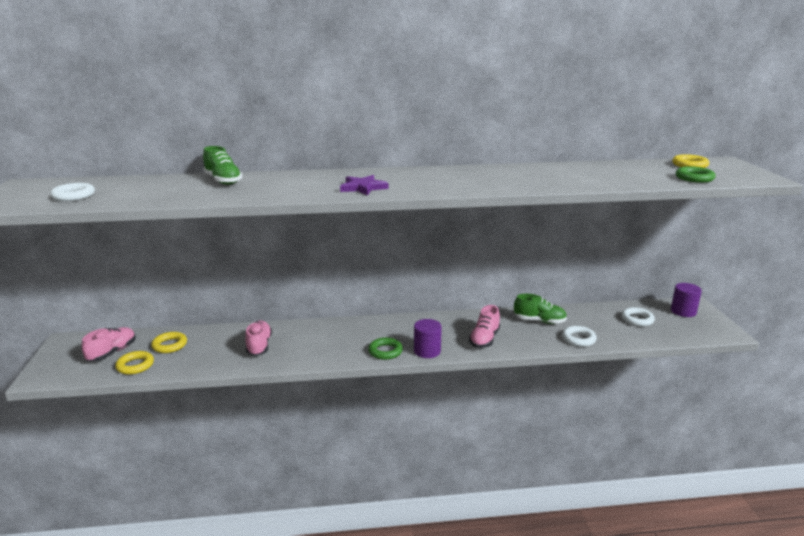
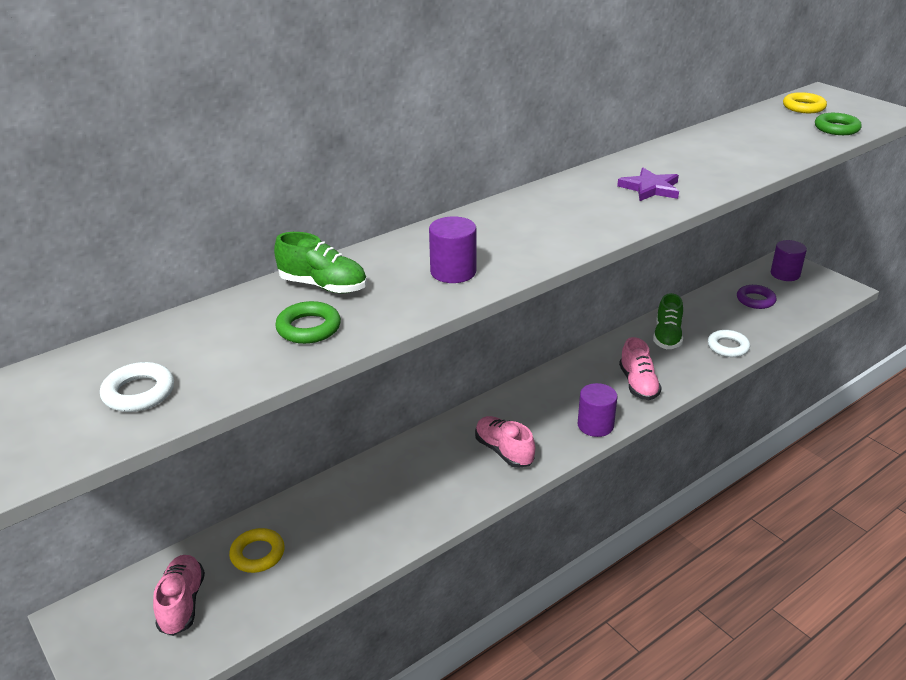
camera: 30 degrees left, 10 degrees up
(135, 365) = (247, 608): yellow ring -> none
(259, 346) = (386, 502): pink shoe -> pink shoe (504, 451)
(296, 189) = (453, 272): none -> purple cylinder
(363, 188) = (533, 243): purple star -> purple star (650, 188)
(385, 351) = (550, 445): green ring -> green ring (308, 328)
(539, 321) = (667, 337): green shoe -> green shoe turned 120 degrees clockwise
(637, 319) = (755, 300): white ring -> purple ring

